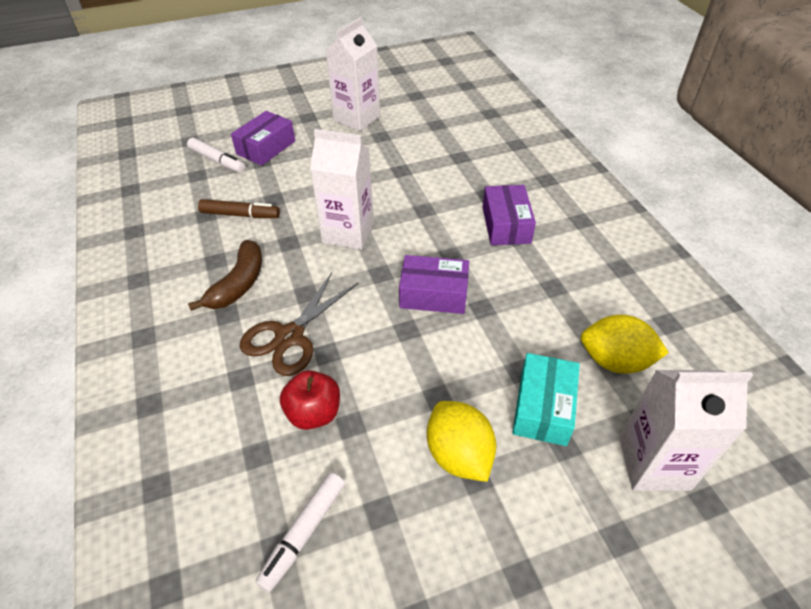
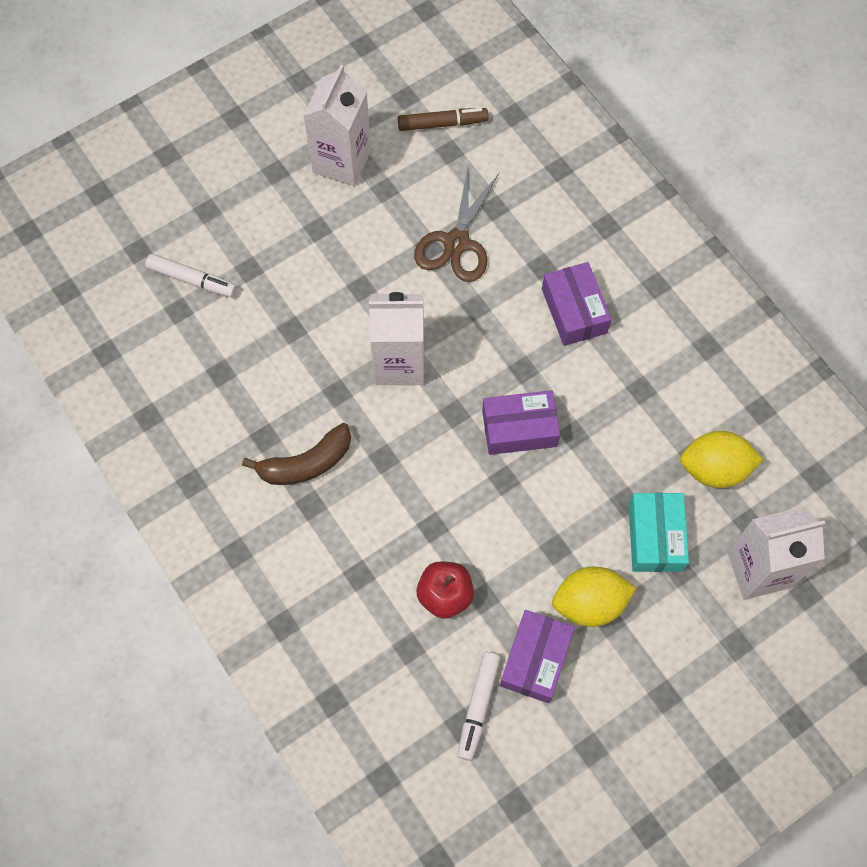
camera: 15 degrees left, 20 degrees up
(238, 284) = (306, 463): brown banana -> brown banana turned 60 degrees clockwise
(240, 215) = (262, 364): brown marker -> brown marker (442, 124)
(266, 147) = (244, 243): purple box -> purple box (535, 659)
(290, 336) = (388, 516): brown scissors -> brown scissors (457, 242)
(459, 454) = (589, 603): yellow lemon -> yellow lemon turned 60 degrees counterclockwise

